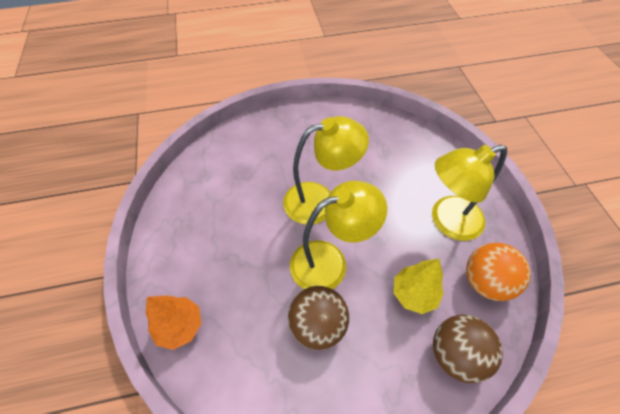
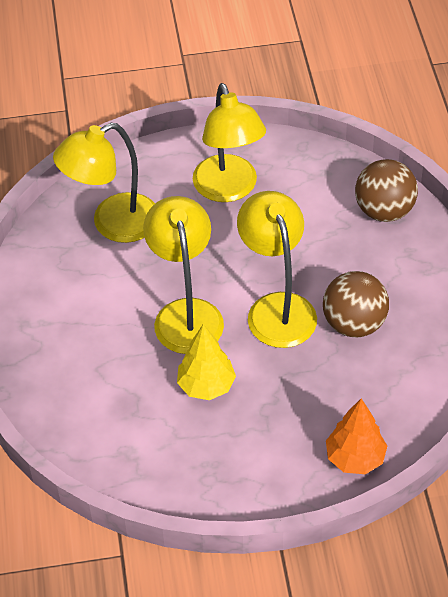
camera: 85 degrees left, 5 degrees down
(395, 152) = (113, 224): none -> yellow lamp
(414, 294) = (320, 234): yellow tree -> yellow tree (206, 386)
(485, 281) = (307, 171): orange ball -> none

